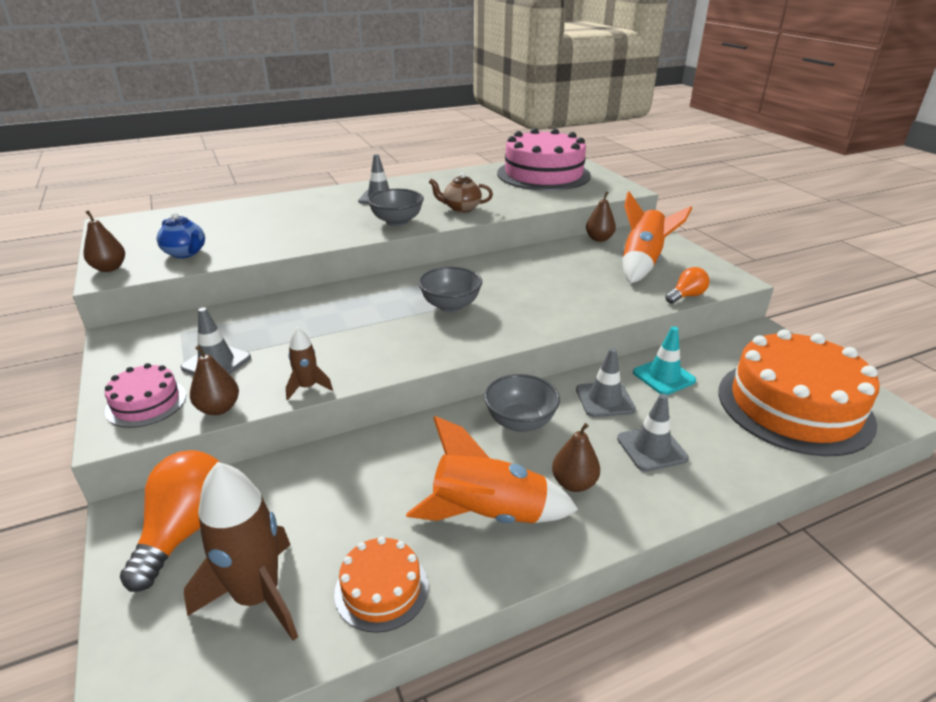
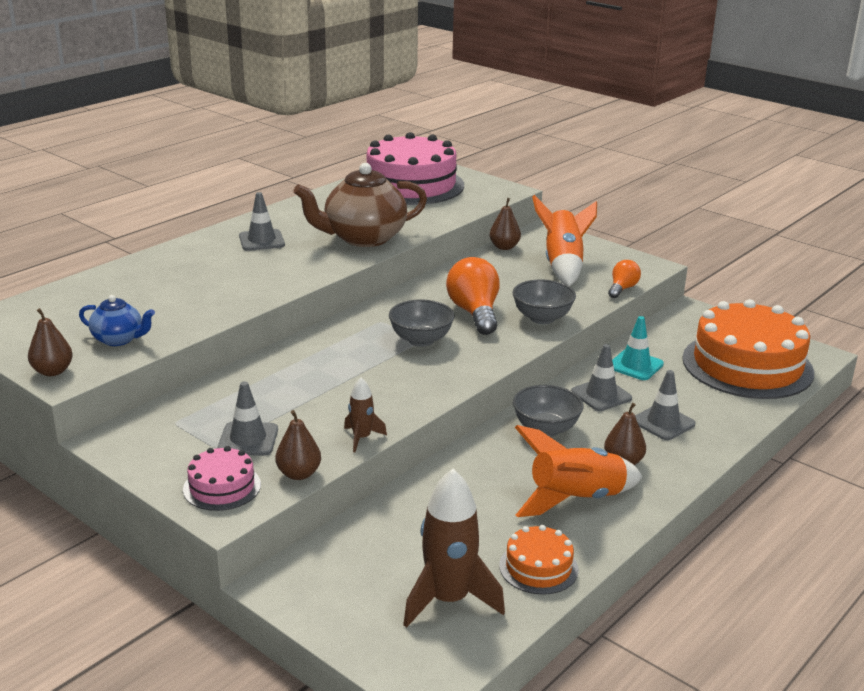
camera: 25 degrees left, 5 degrees down
(186, 530) = (339, 579): orange light bulb -> orange light bulb (475, 313)
(397, 222) = (311, 264): grey bowl -> grey bowl (542, 318)
(461, 208) = (363, 238): brown teapot -> brown teapot, size x1.94

